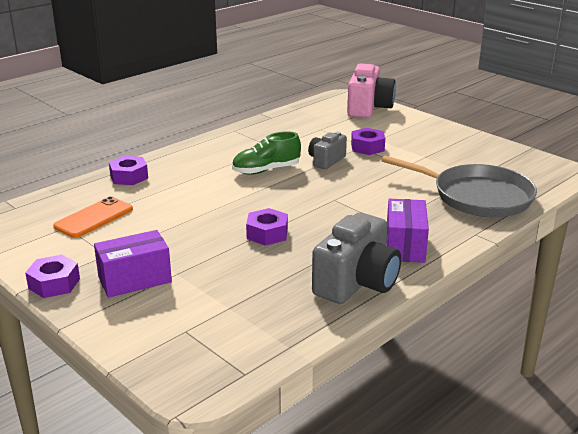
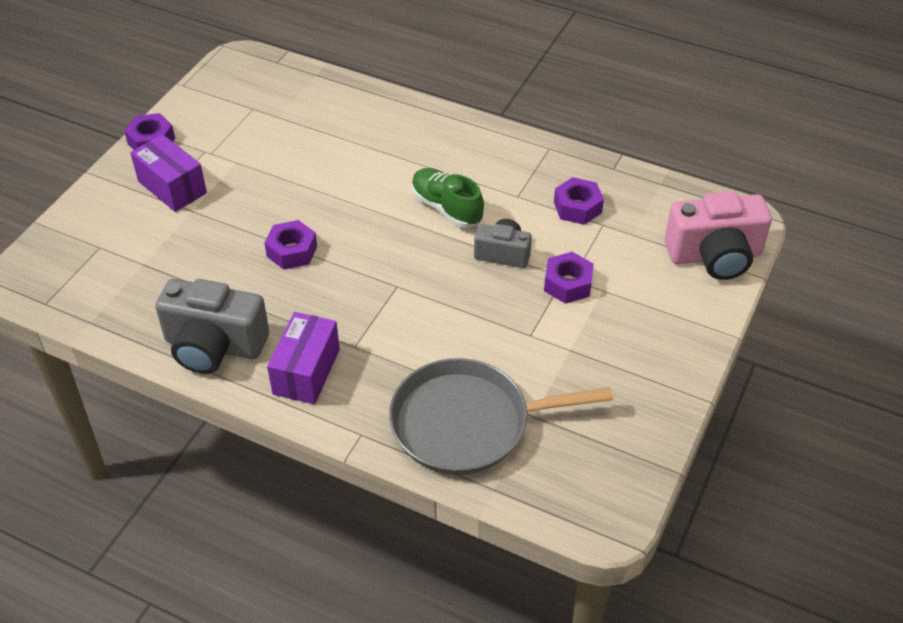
camera: 70 degrees right, 20 degrees up
(94, 218) = (277, 119): orange phone -> none
(129, 177) = (376, 109): purple nut -> purple nut (577, 207)
(405, 246) = (306, 371): purple box -> purple box turned 60 degrees counterclockwise
(477, 196) = (468, 423): grey pan -> grey pan turned 75 degrees clockwise

